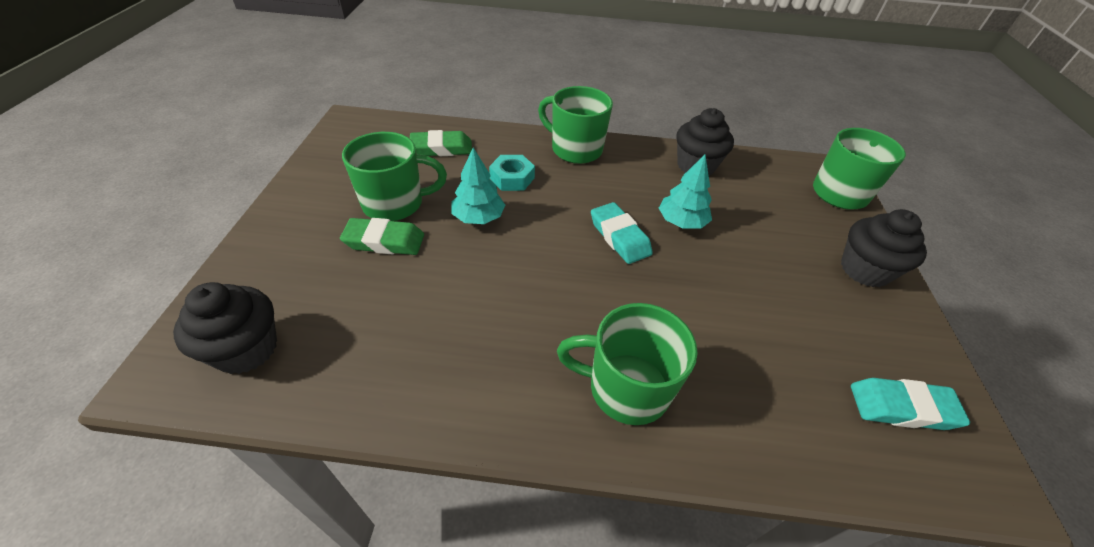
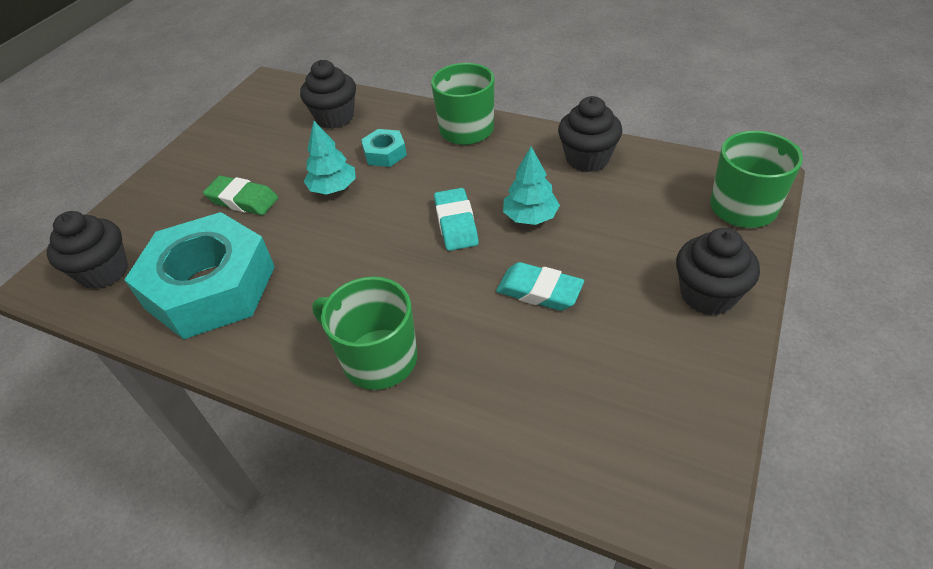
camera: 25 degrees right, 0 degrees up
(395, 204) = (268, 167): green mug -> none
(396, 344) = (210, 287): none -> turquoise nut
(441, 148) = (335, 117): green eraser -> black cupcake
(902, 407) = (641, 432): turquoise eraser -> turquoise eraser (539, 291)

